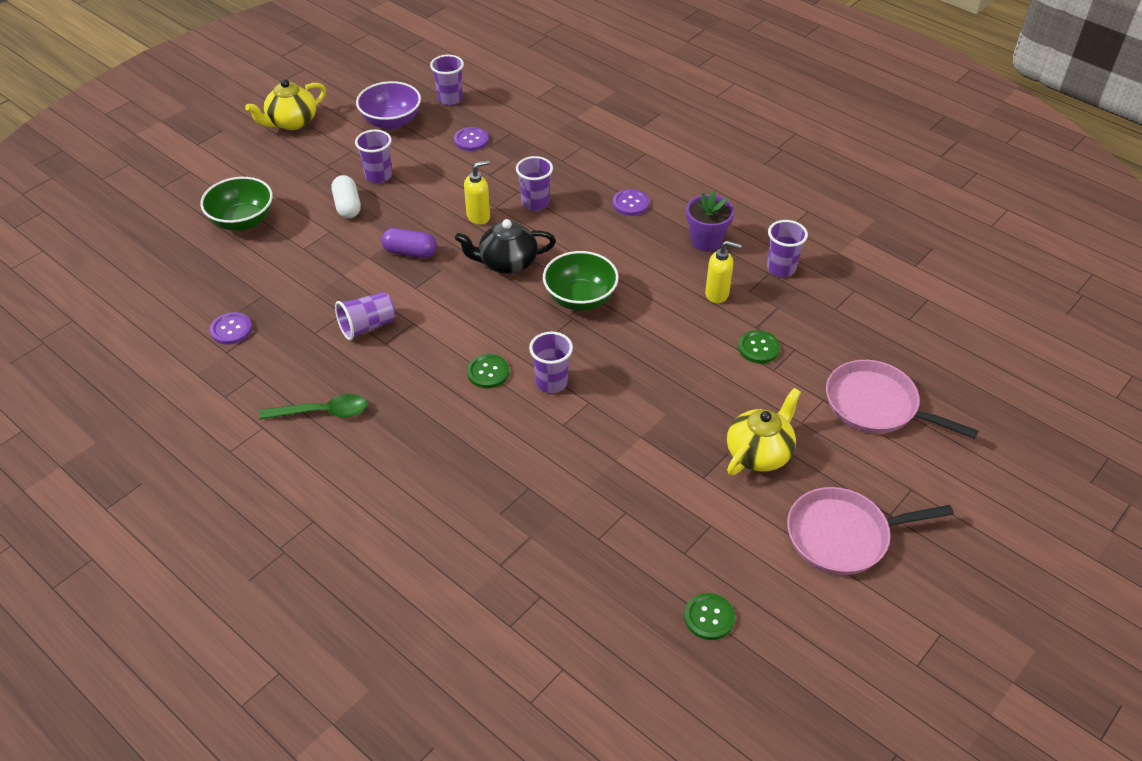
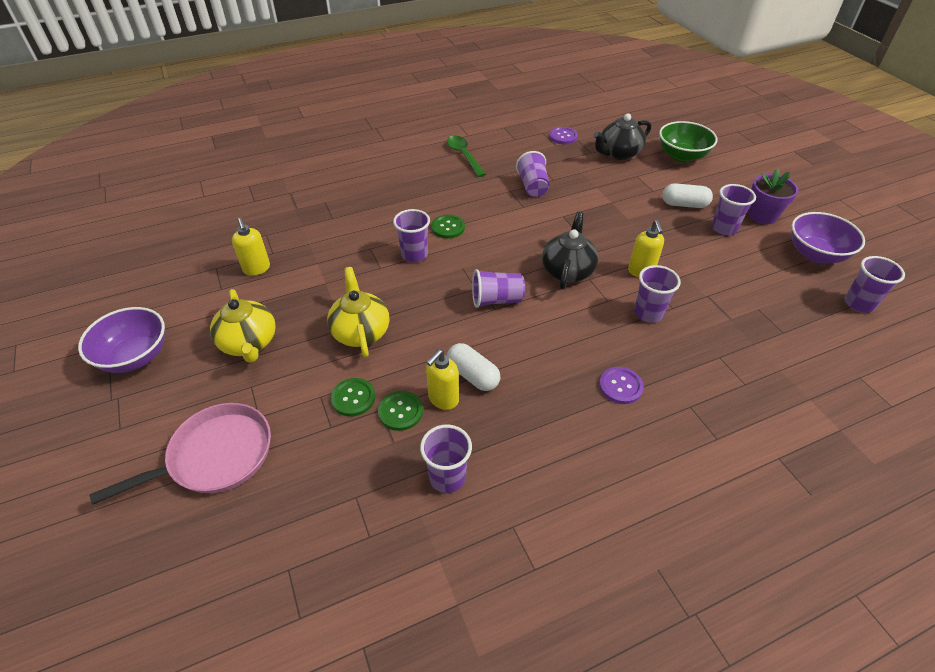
camera: 115 degrees right, 0 degrees up
(256, 272) = (618, 153): none -> black teapot
(291, 122) = (821, 198): yellow teapot -> yellow teapot (360, 331)
(322, 412) = (464, 156): green spoon -> green spoon turned 135 degrees clockwise
(410, 252) = (608, 222): purple capsule -> none
(471, 140) = (773, 299): purple button -> none
(580, 298) = (496, 300): green bowl -> purple cup
(660, 510) = (257, 269): none -> yellow soap dispenser
(680, 285) = (473, 375): none -> white capsule
(706, 241) = (528, 427): purple flower pot -> purple flower pot (762, 216)
(709, 617) = (163, 261): green button -> green button (400, 411)
(843, 536) = (135, 357): pink pan -> purple bowl

